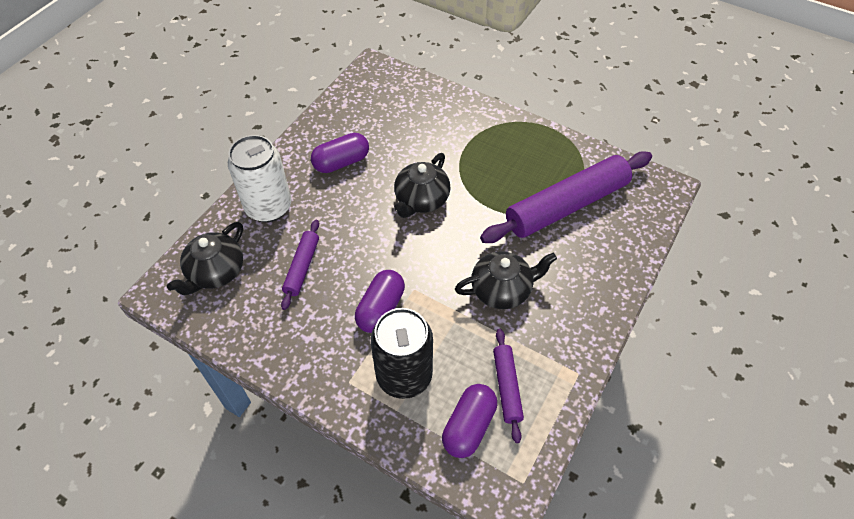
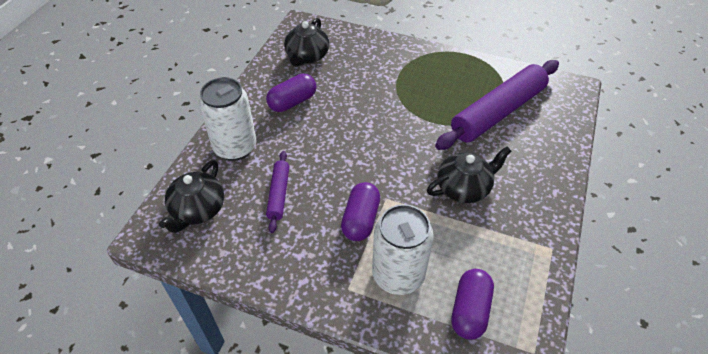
camera: 10 degrees left, 5 degrees down
(404, 376) = (398, 275): black can -> white can
(421, 200) = (372, 123): black teapot -> black teapot (307, 56)
(506, 387) = (493, 270): purple rolling pin -> none

